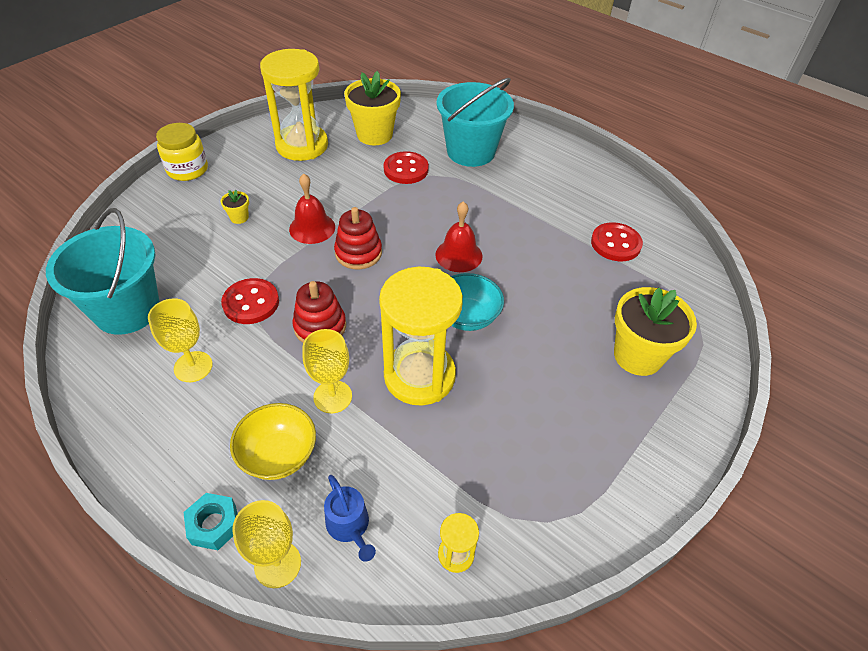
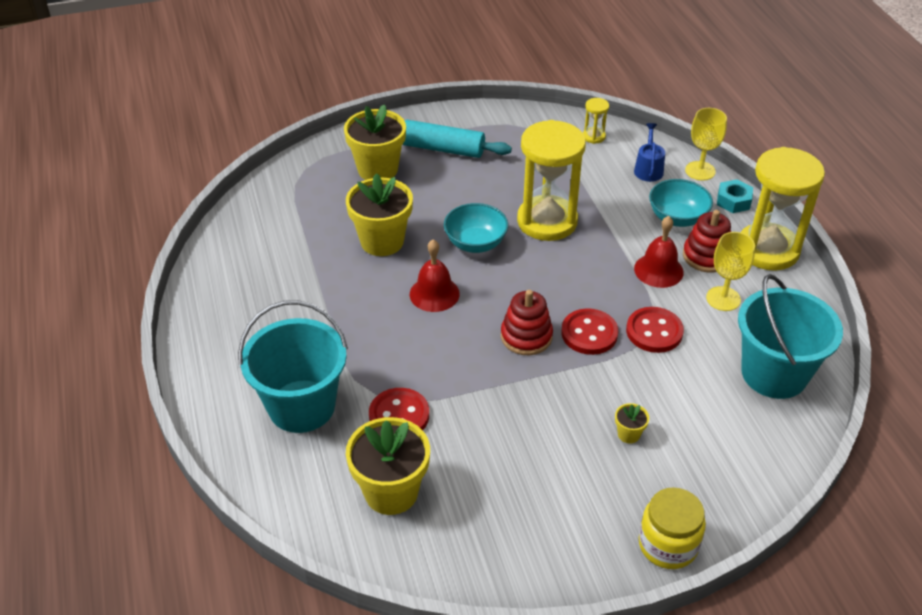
camera: 145 degrees left, 5 degrees down
(278, 455) = (677, 218): yellow bowl -> turquoise bowl
(302, 145) = (497, 518): yellow hourglass -> yellow hourglass (767, 250)
(312, 228) = (555, 385): red bell -> red bell (658, 270)
(320, 327) = (602, 286): red stacking toy -> red stacking toy (706, 256)
(332, 397) = (620, 235): yellow goblet -> none
(546, 280) = (382, 241): none -> yellow flower pot
(609, 422) = (442, 149): none -> turquoise rolling pin
(615, 243) = (286, 243): red button -> red button (589, 333)

